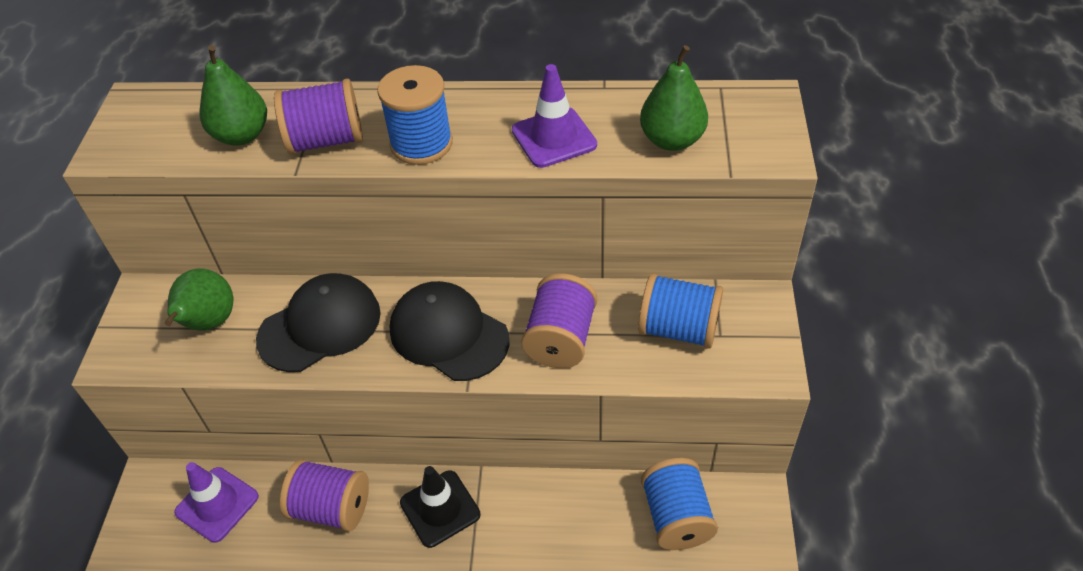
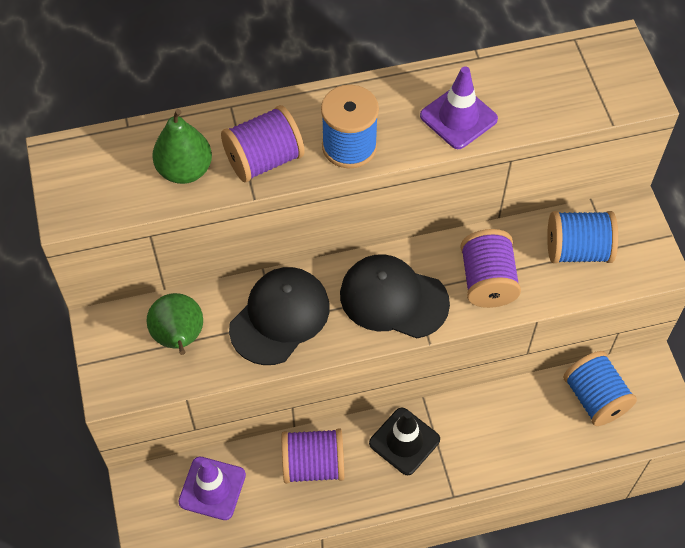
camera: 20 degrees left, 10 degrees up
(672, 140) = (555, 100): green pear -> none

